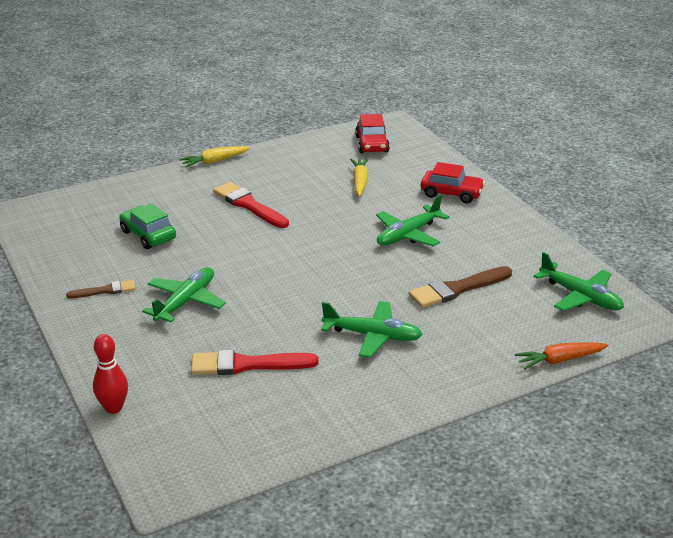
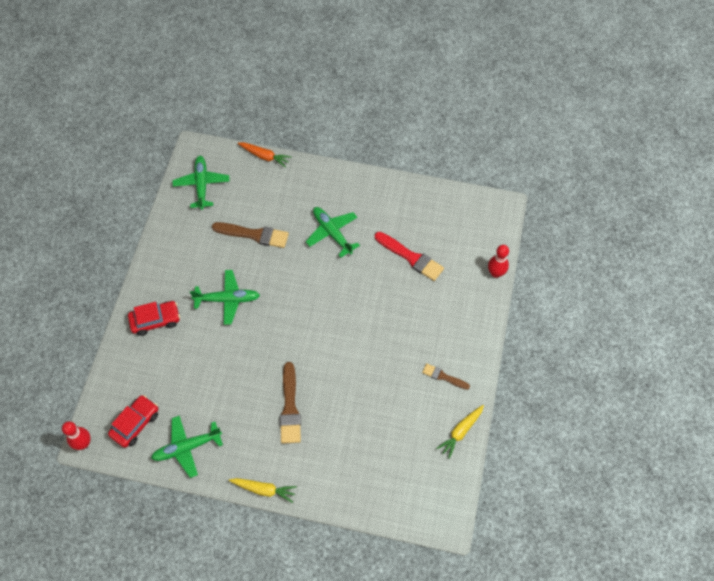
camera: 140 degrees left, 30 degrees up
(148, 235) = (379, 420): green car -> none
(185, 302) = (405, 331): green plane -> green plane (187, 447)
(249, 205) = (290, 407): red brush -> brown brush
(360, 182) = (195, 379): yellow carrot -> yellow carrot (461, 432)
(396, 122) = (83, 443): none -> red bowling pin
(451, 193) = (155, 320): red car -> red car turned 105 degrees clockwise

